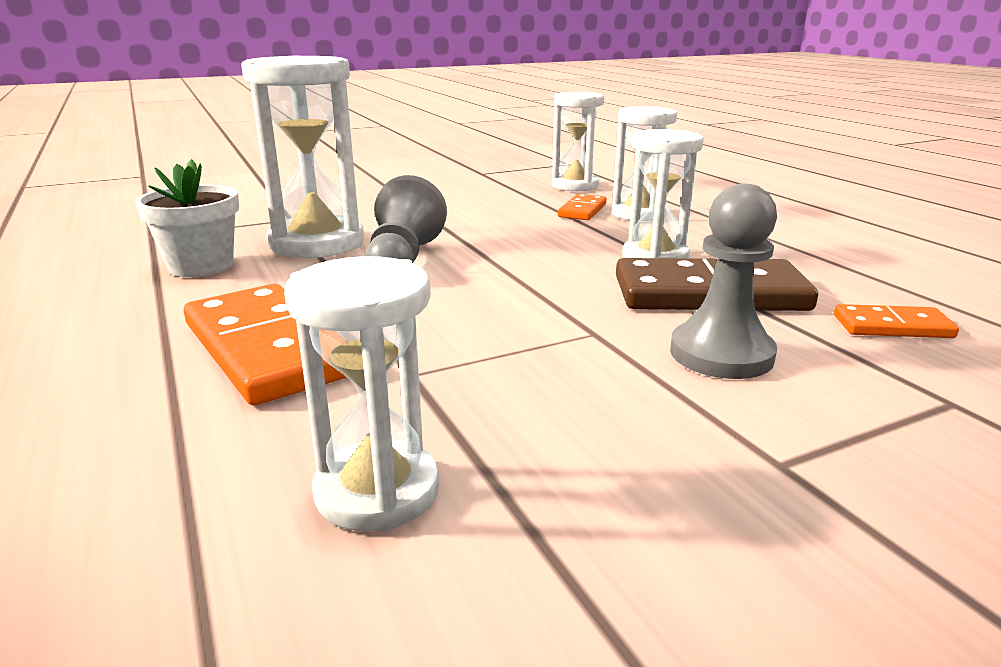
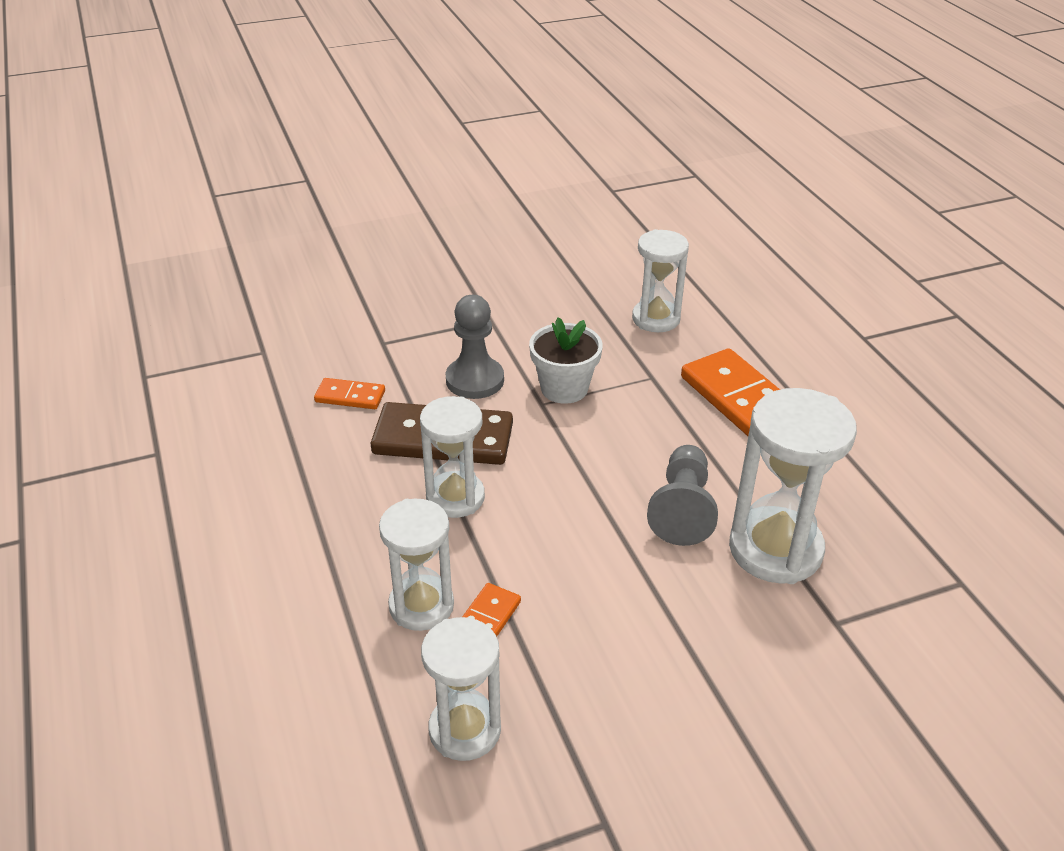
camera: 175 degrees left, 15 degrees up
(201, 266) = (858, 509): white flower pot -> white flower pot (564, 388)

